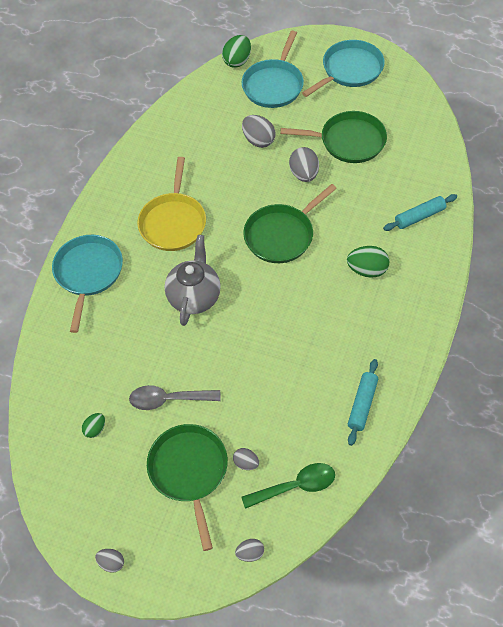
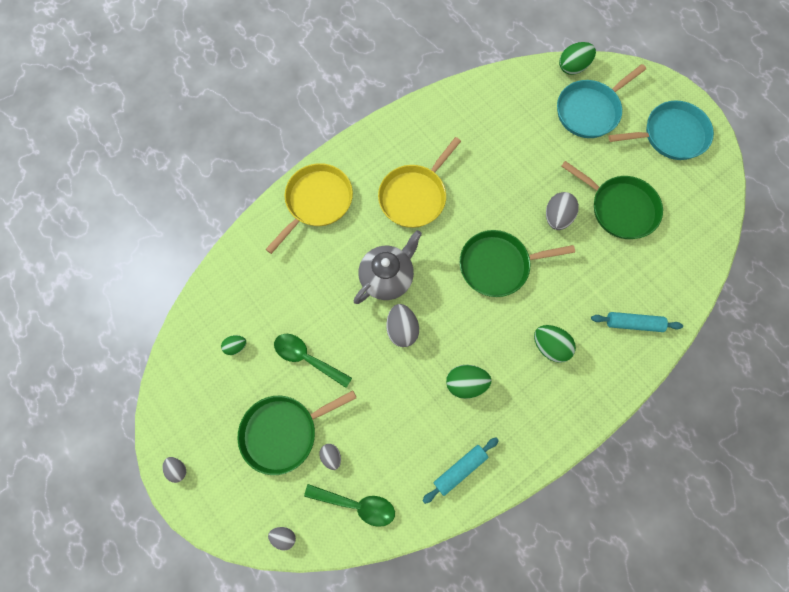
camera: 30 degrees right, 15 degrees up
(88, 273) = (317, 202): turquoise pan -> yellow pan
(168, 399) = (307, 358): grey spoon -> green spoon
(189, 471) = (283, 432): green pan -> green pan turned 135 degrees counterclockwise
(258, 140) = (539, 159): grey egg -> grey egg (402, 329)
(319, 337) = (465, 383): none -> green egg

